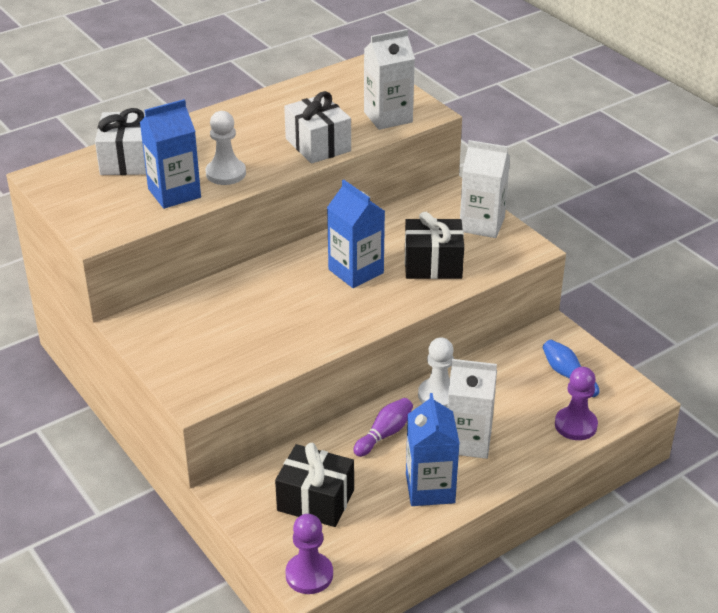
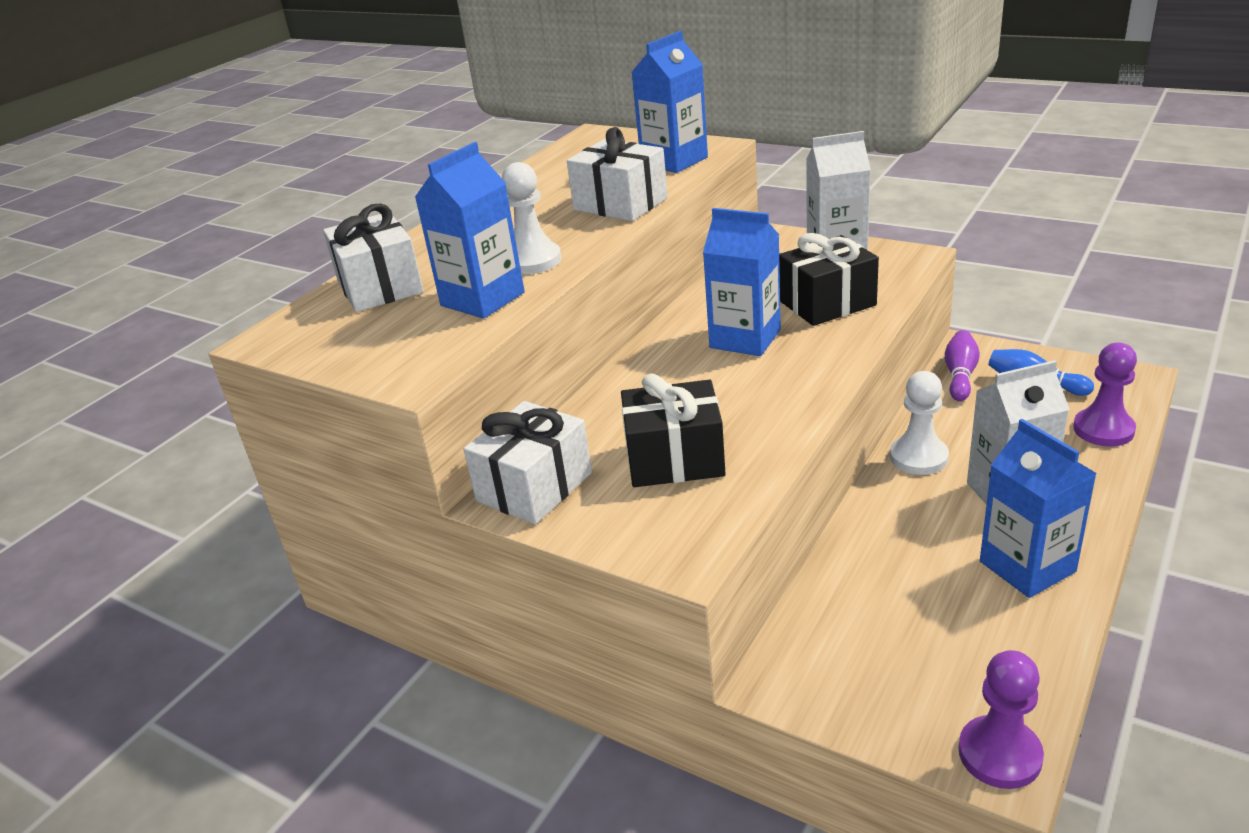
camera: 20 degrees left, 5 degrees down
(152, 324) = (534, 487): none -> white gift
(315, 500) = (902, 644): black gift -> black gift (675, 459)
(384, 434) = (903, 525): purple bowling pin -> purple bowling pin (960, 375)
(388, 117) = (674, 161): white carton -> blue carton

